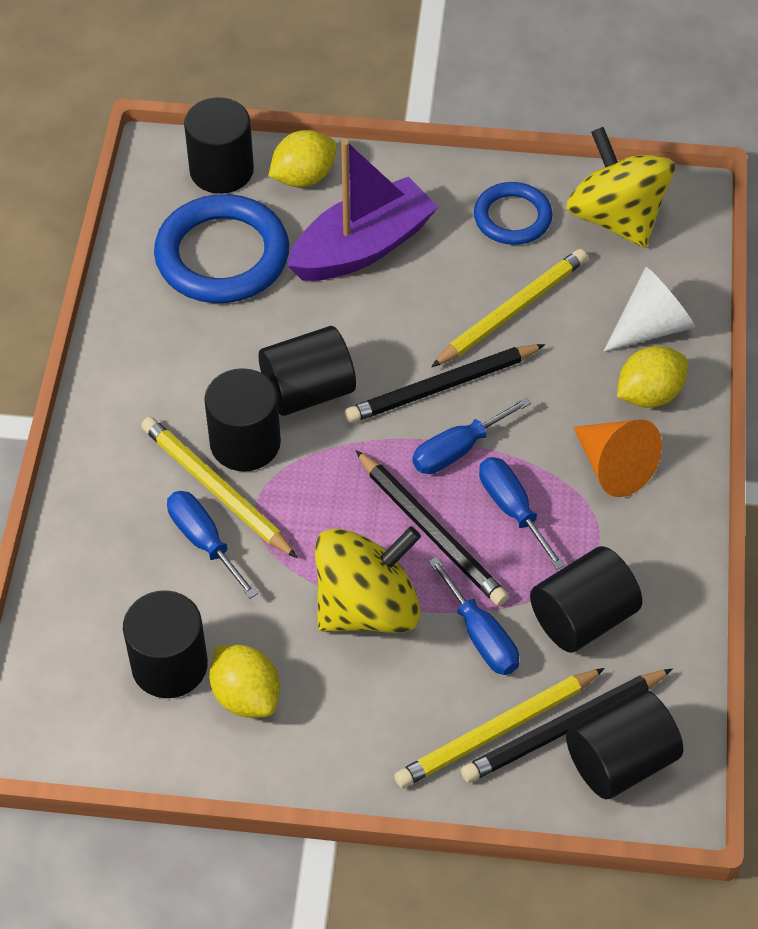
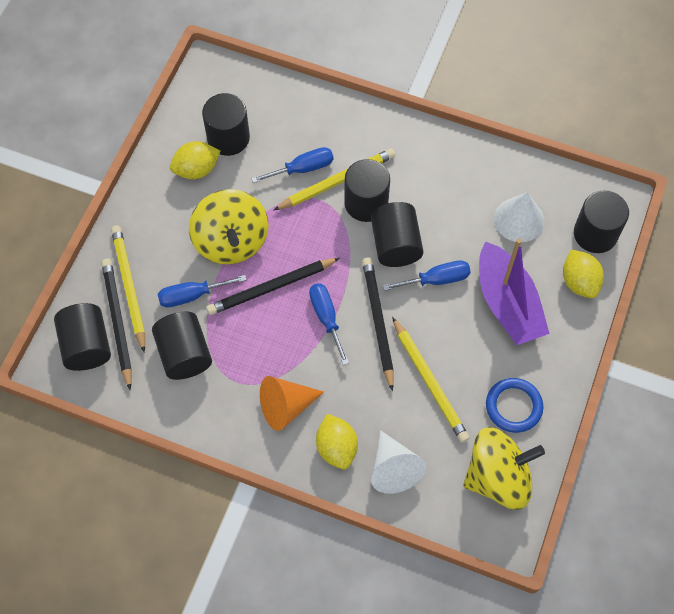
camera: 105 degrees right, 10 degrees up
(222, 256) = (519, 219): blue ring -> white cone
(512, 509) = (273, 337): blue screwdriver -> blue screwdriver (437, 279)

